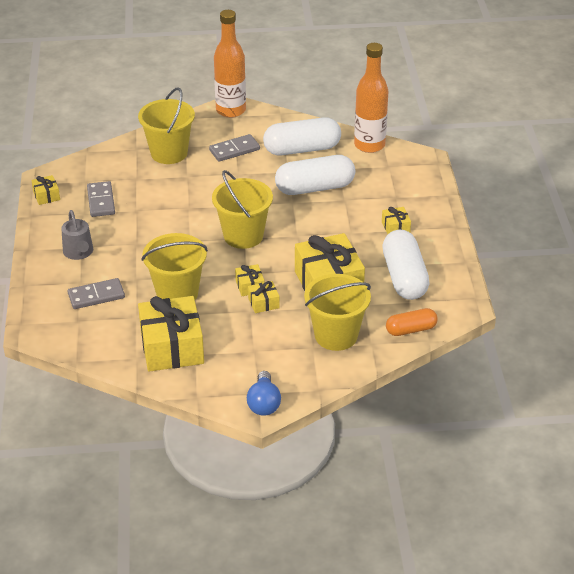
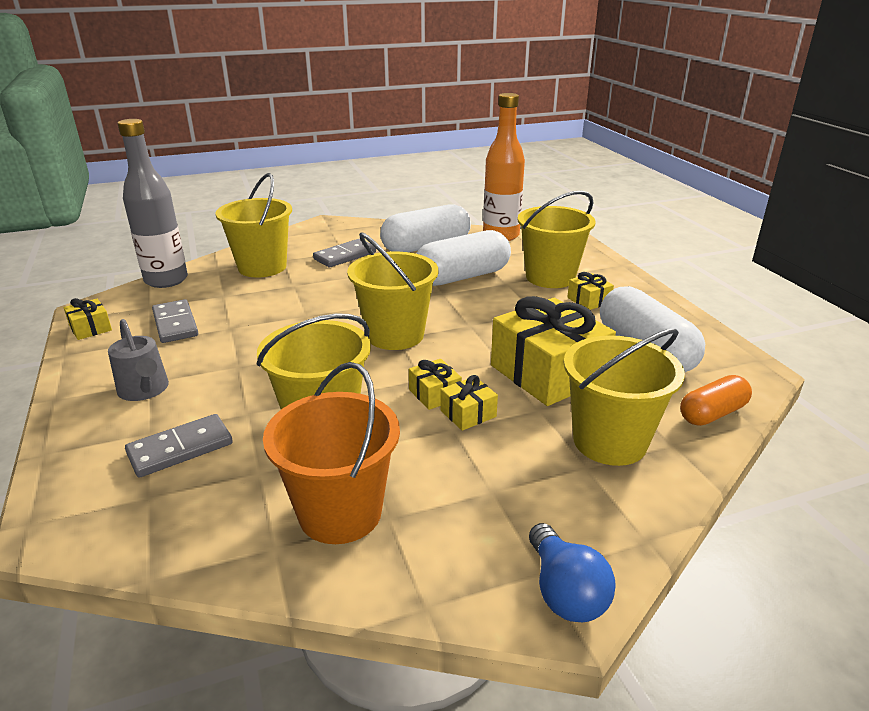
camera: 15 degrees left, 10 degrees down
(98, 156) = (166, 280): none -> grey bottle
(172, 347) = (340, 512): yellow gift -> orange bucket
(231, 110) = (326, 226): orange bottle -> none
(381, 199) = (550, 277): none -> yellow bucket

